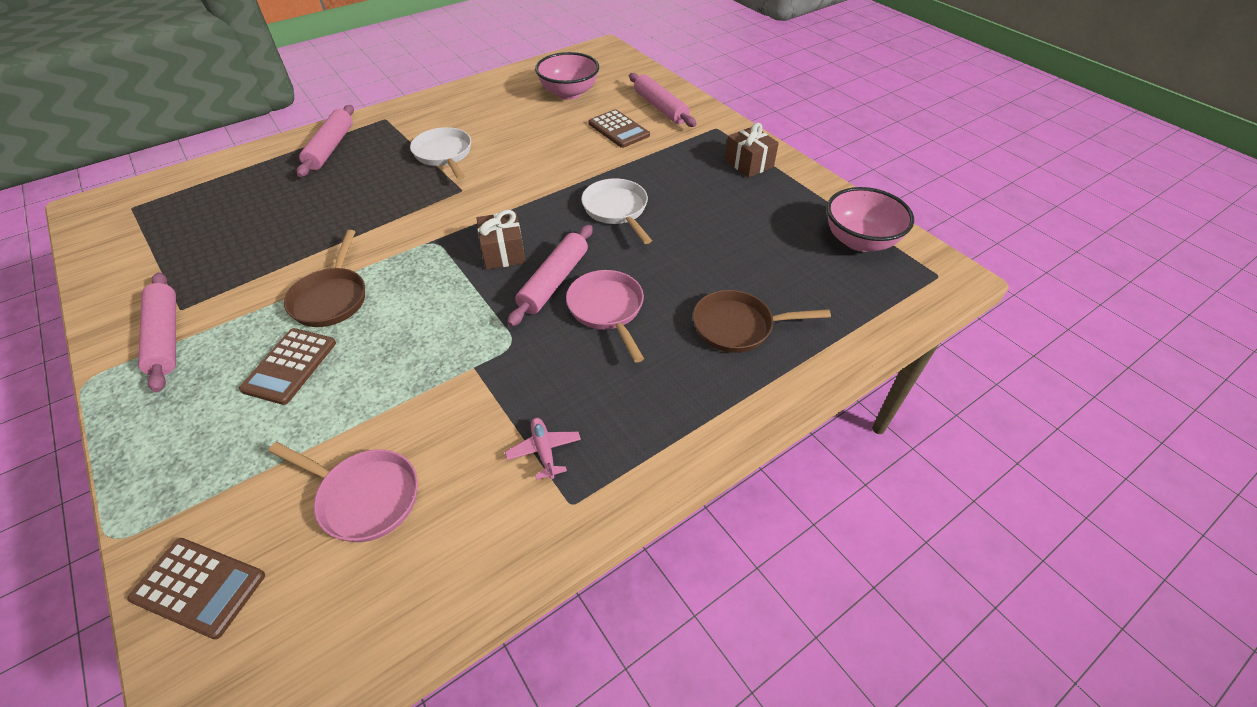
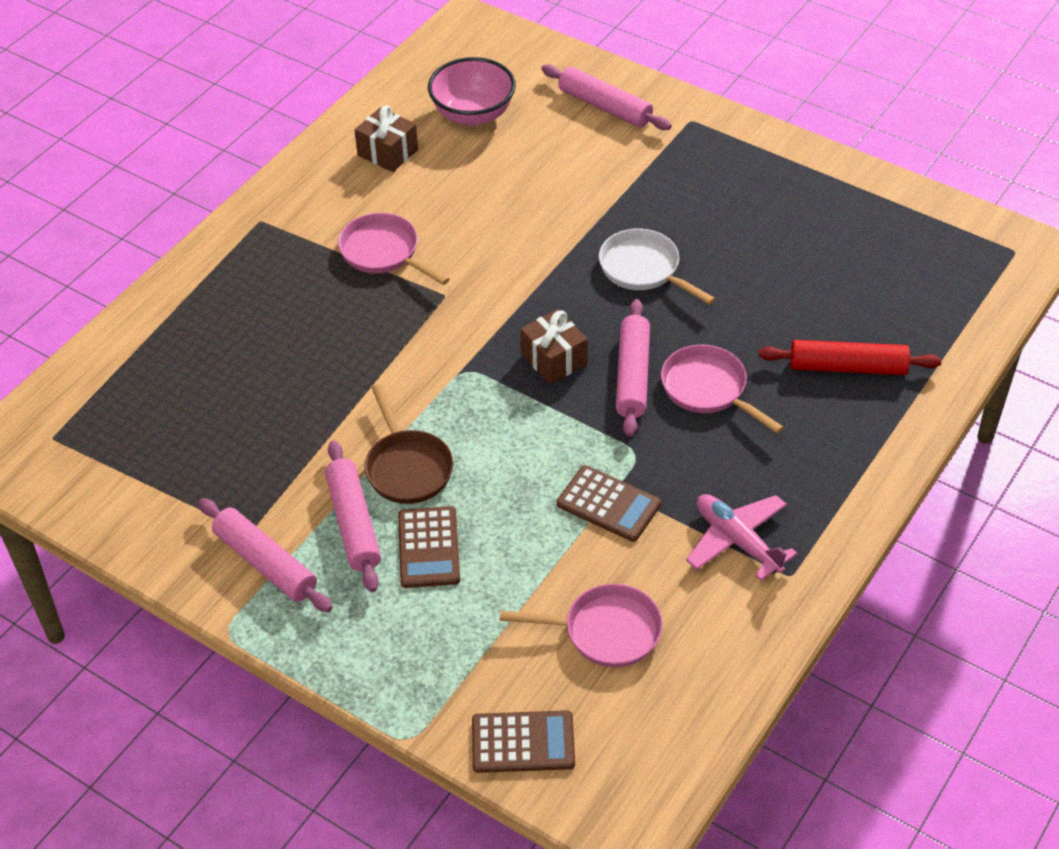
camera: 20 degrees left, 0 degrees up
(331, 148) = (228, 284): pink rolling pin -> pink rolling pin (353, 523)
(444, 155) = (384, 253): white pan -> pink pan
(544, 451) = (737, 541): pink plane -> pink plane, size x1.67
(618, 129) = (574, 155): brown calculator -> brown calculator (608, 504)
(738, 326) = (847, 367): brown pan -> red rolling pin
(749, 164) = (756, 163): brown gift -> brown gift (387, 152)
(859, 241) = (922, 232): pink bowl -> none

